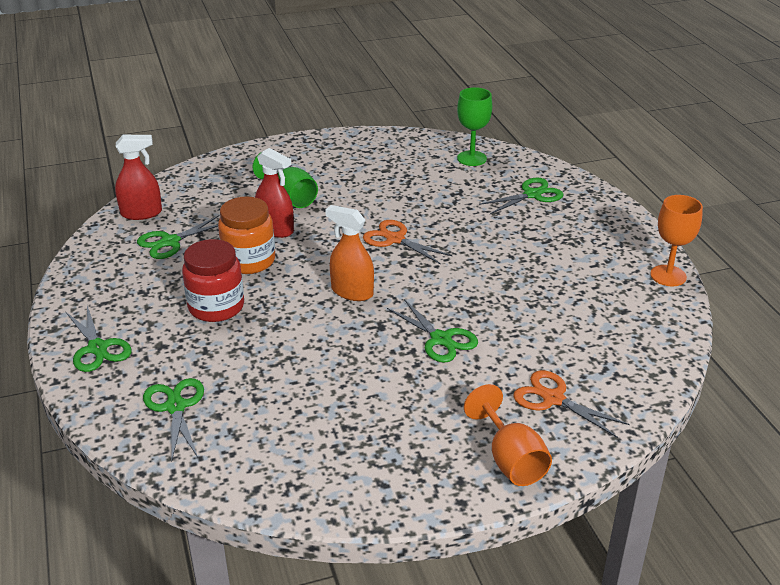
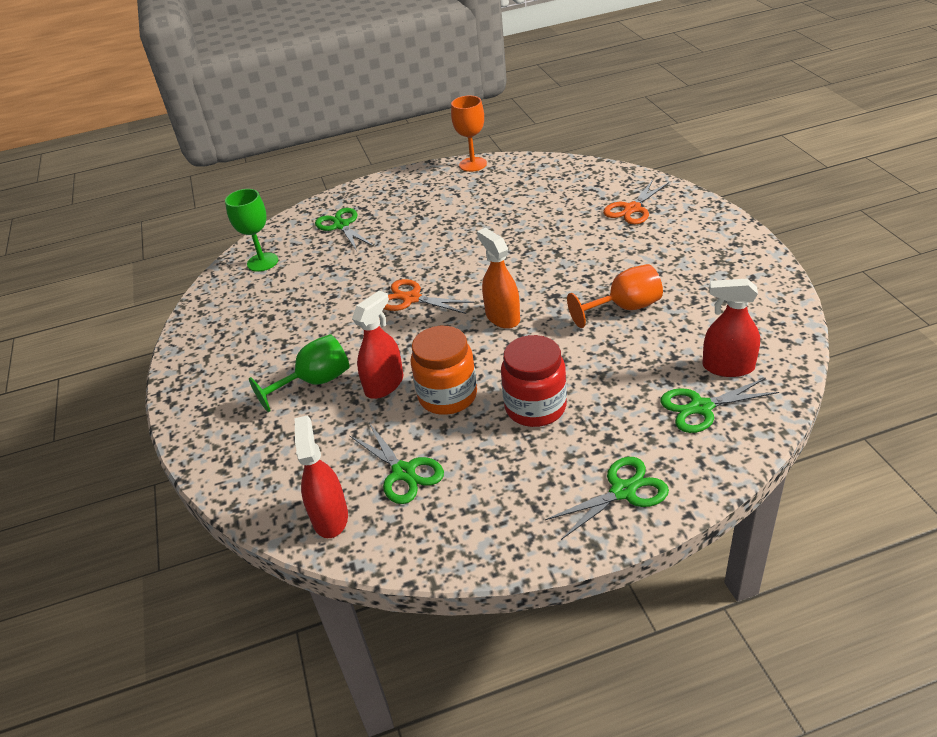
camera: 85 degrees left, 5 degrees up
(226, 435) = (728, 367): none -> red spray bottle
(352, 292) = (502, 317): orange spray bottle -> orange spray bottle turned 120 degrees clockwise
(395, 239) = (411, 299): orange scissors -> orange scissors turned 75 degrees clockwise
(441, 339) = (569, 262): green scissors -> none
(510, 459) = (704, 224): orange goblet -> orange goblet (624, 308)

